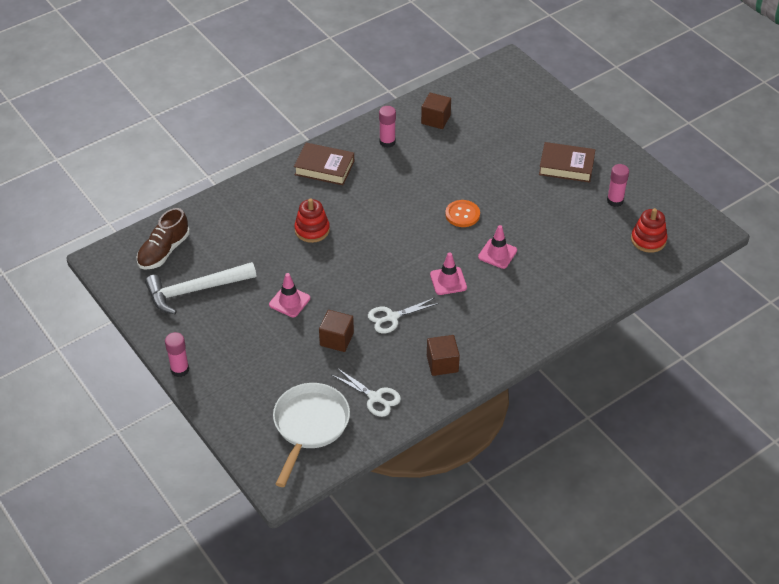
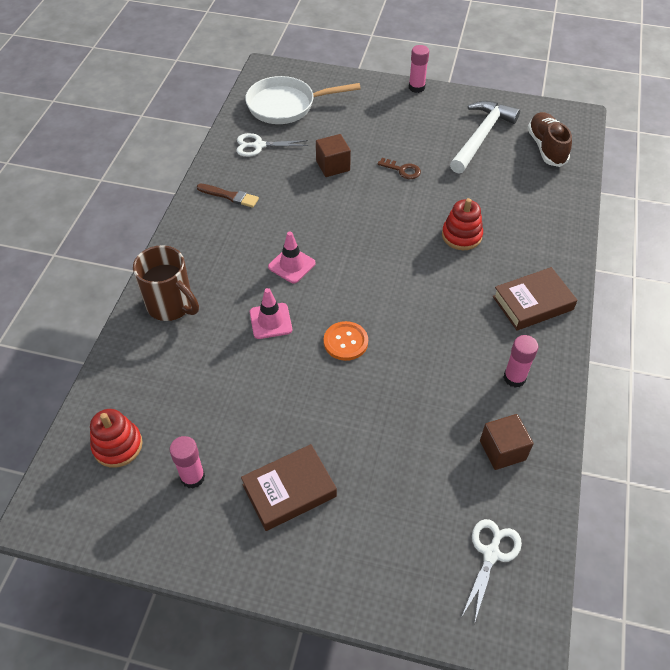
camera: 140 degrees right, 5 degrees up
(289, 301) = (402, 170): pink traffic cone -> brown key
(309, 426) = (286, 105): white pan -> white pan turned 105 degrees clockwise
(392, 317) = (308, 206): white scissors -> white scissors (491, 554)
(442, 364) = (230, 196): brown cube -> brown brush
(555, 303) = (171, 305): none -> brown mug

